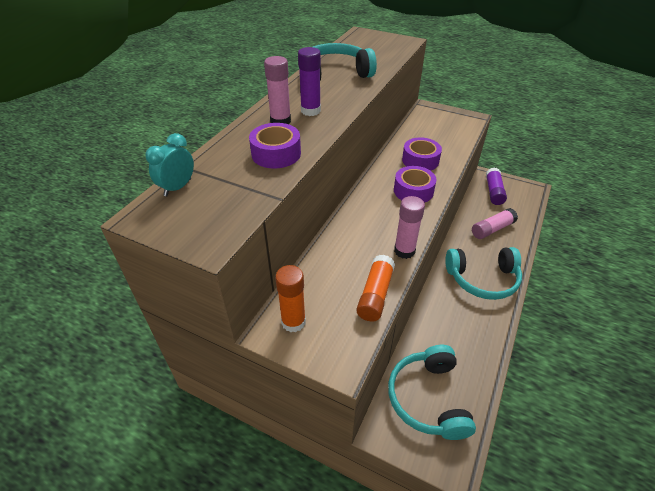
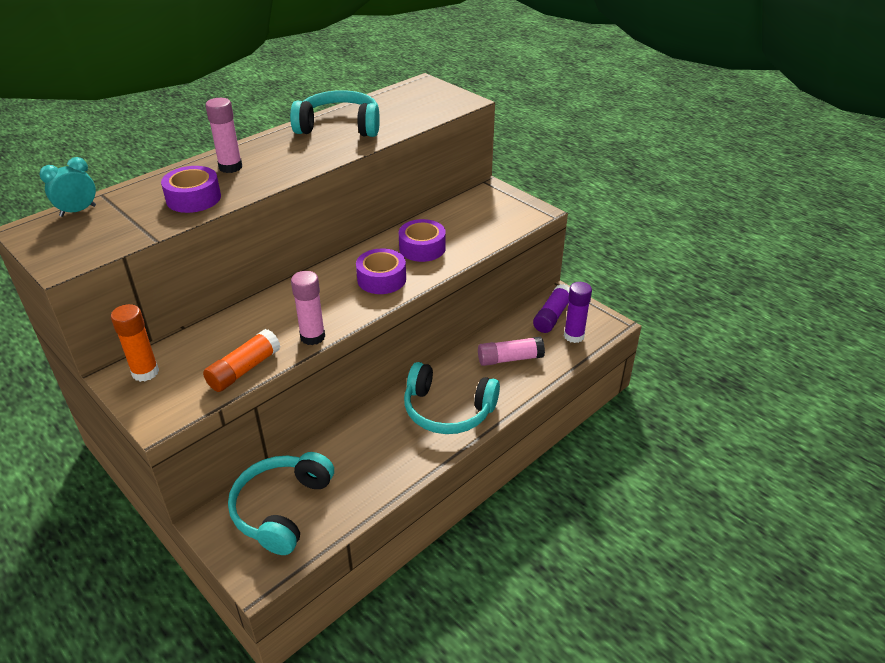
camera: 20 degrees right, 5 degrees down
(310, 111) = (271, 162): purple glue stick -> purple glue stick (574, 336)

